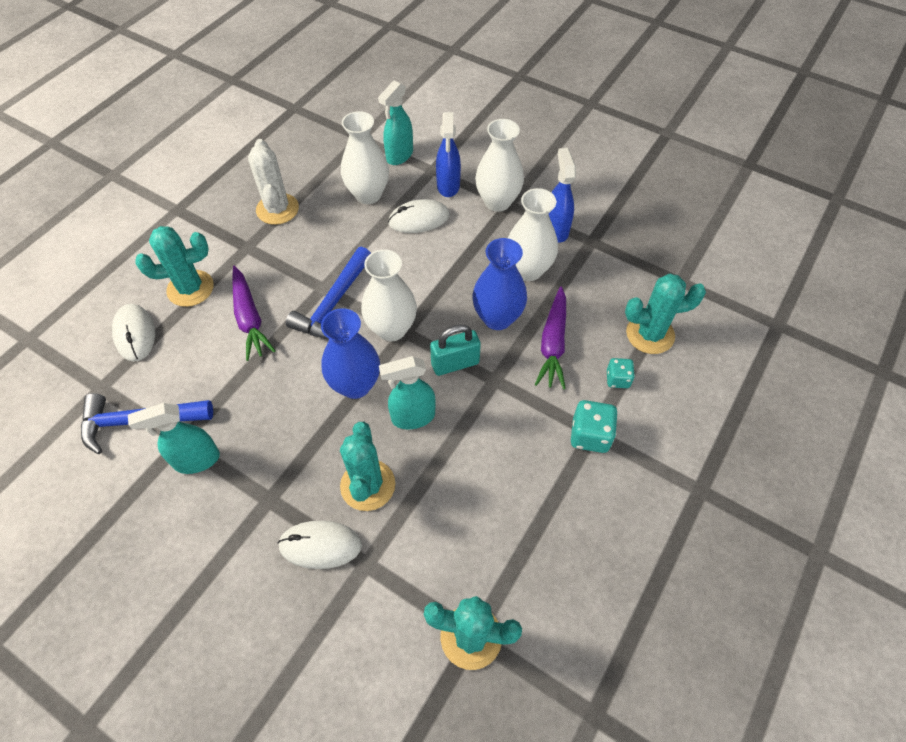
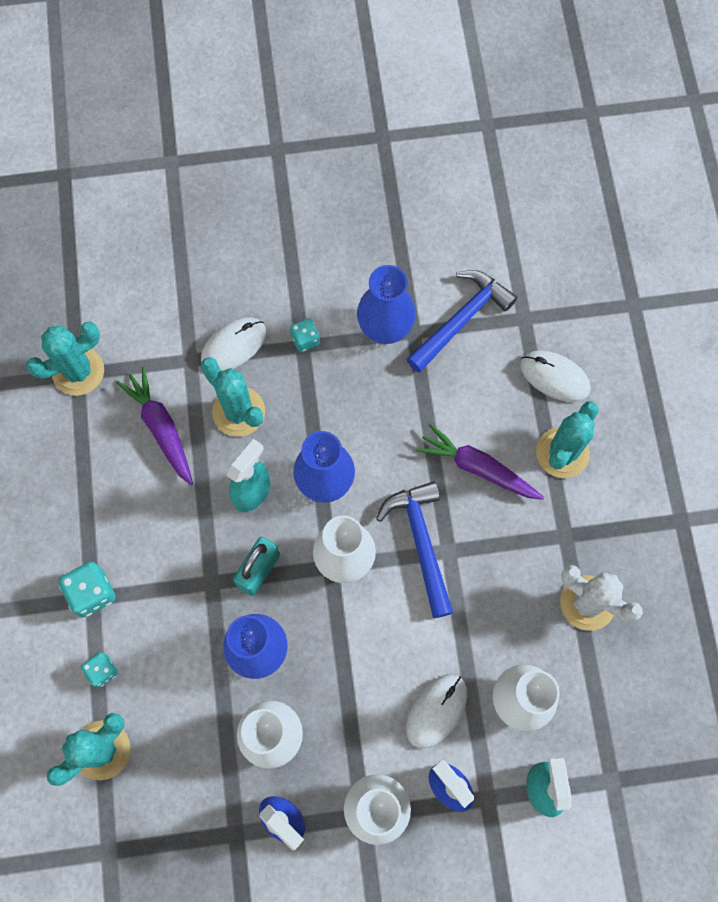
camera: 140 degrees right, 15 degrees up
(196, 460) = (385, 329): turquoise spray bottle -> blue vase
(261, 502) = (305, 339): none -> turquoise dice
(553, 343) = (186, 663): purple carrot -> purple carrot (161, 428)

